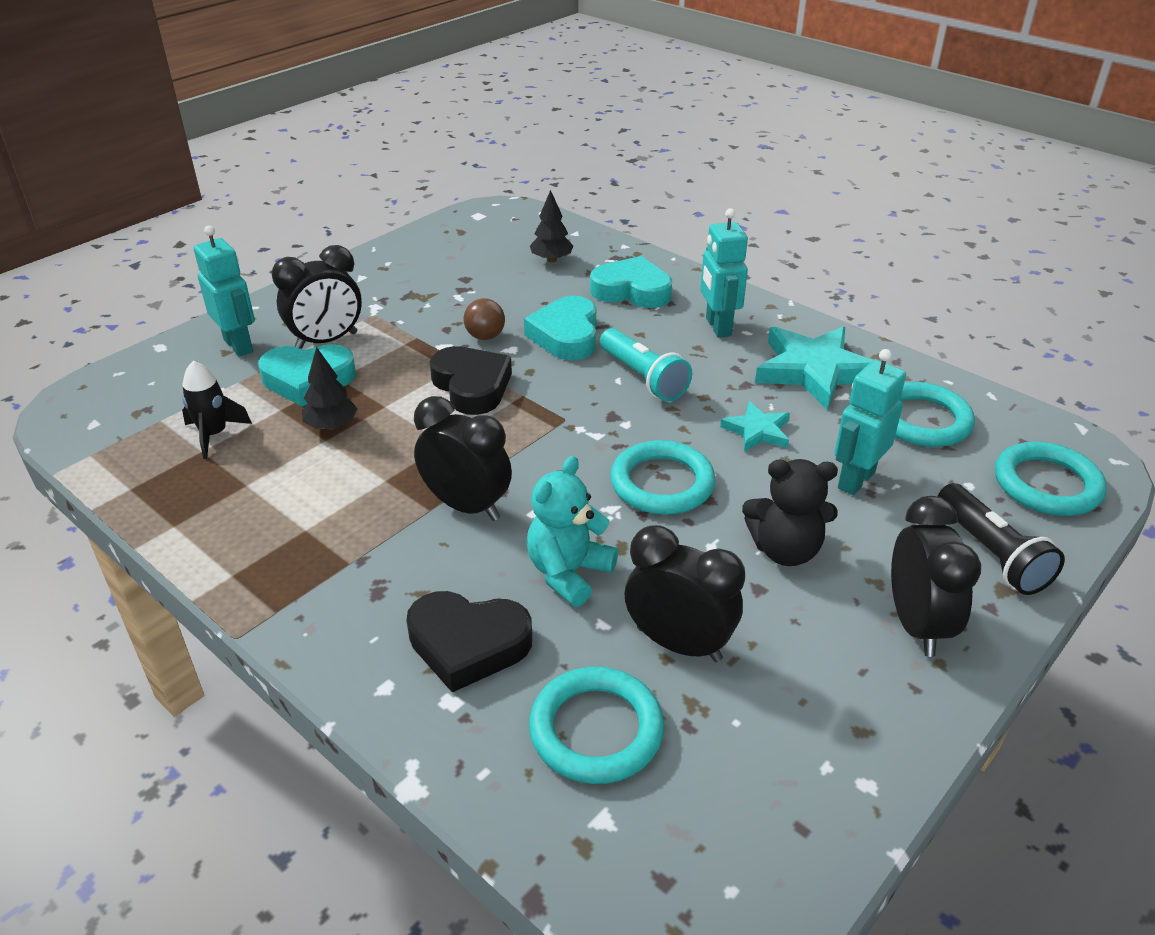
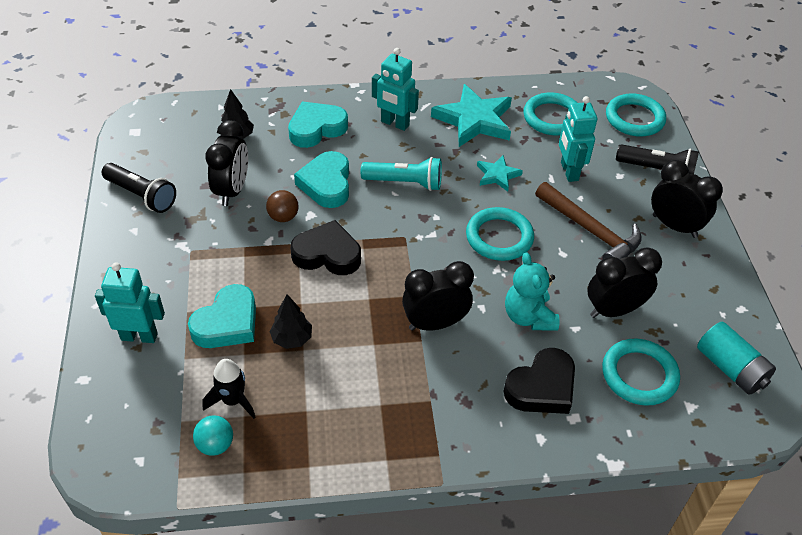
camera: 50 degrees left, 10 degrees up
(149, 454) = (215, 445): none -> turquoise ball
(326, 341) = (192, 290): black clock -> black clock (232, 190)
(406, 258) = (141, 196): none -> black flashlight
(566, 335) = (326, 184): turquoise heart -> turquoise heart turned 45 degrees clockwise
(731, 832) = (730, 368): none -> turquoise battery
(785, 550) = (590, 231): black teddy bear -> brown hammer

